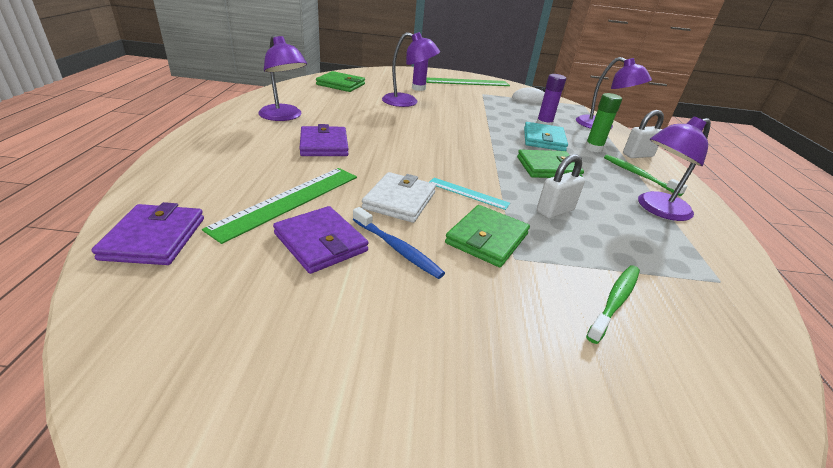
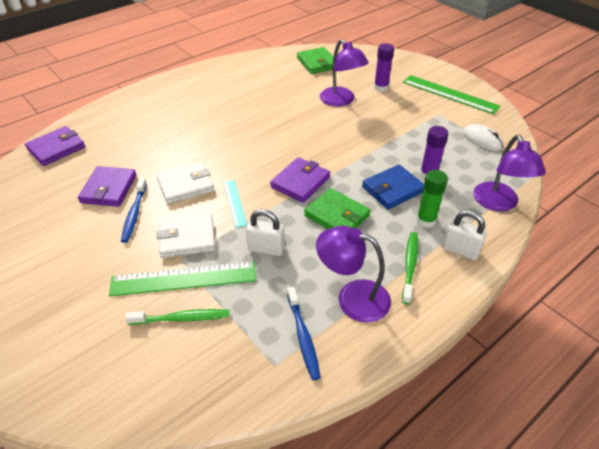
camera: 50 degrees right, 10 degrees up
(284, 117) = (225, 85): purple lamp -> none
(289, 201) = (133, 155): green ruler -> green ruler (184, 279)
(324, 145) = (212, 121): purple wallet -> purple wallet (300, 182)
(487, 239) = (187, 238): green wallet -> white wallet
(544, 139) = (393, 189): turquoise wallet -> blue wallet
(690, 250) = (303, 336): none -> blue toothbrush

